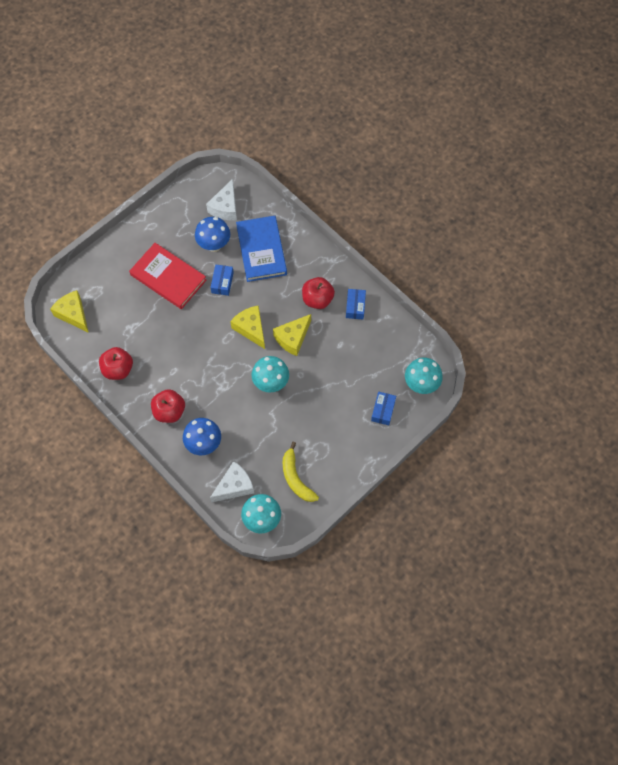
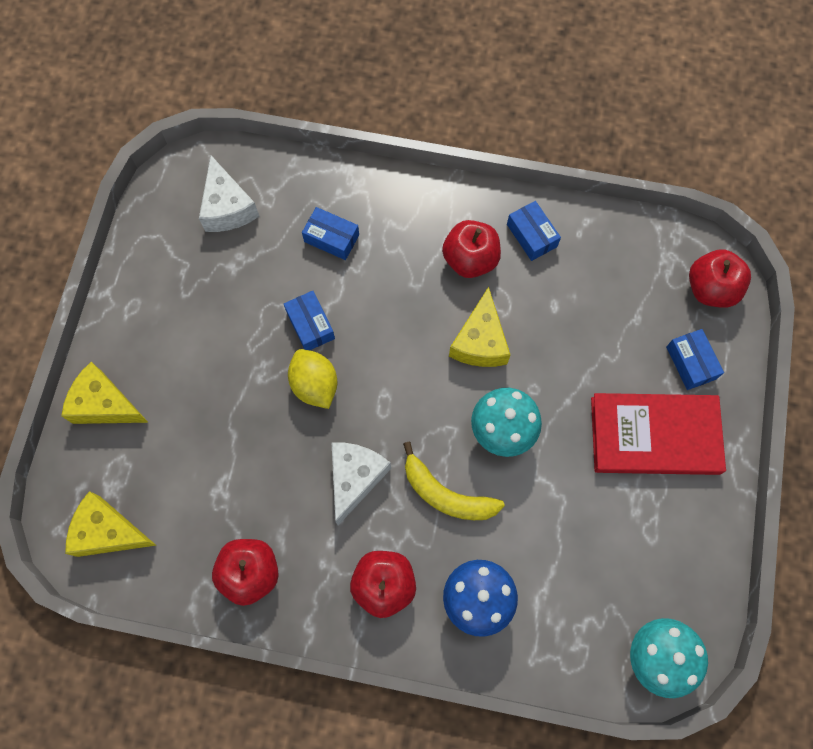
camera: 35 degrees left, 5 degrees up
(168, 277) = (220, 371): red book -> red book (654, 435)
(204, 310) = (315, 385): none -> yellow lemon
(214, 245) = (253, 275): blue mushroom -> none
(234, 486) = (574, 634): white cheese -> white cheese (355, 478)
(251, 329) = (408, 368): yellow cheese -> yellow cheese (105, 404)
(261, 250) = (331, 238): blue book -> blue box
(296, 478) = (652, 554): yellow banana -> yellow banana (446, 494)
(421, 384) = (710, 289): turquoise mushroom -> red apple

